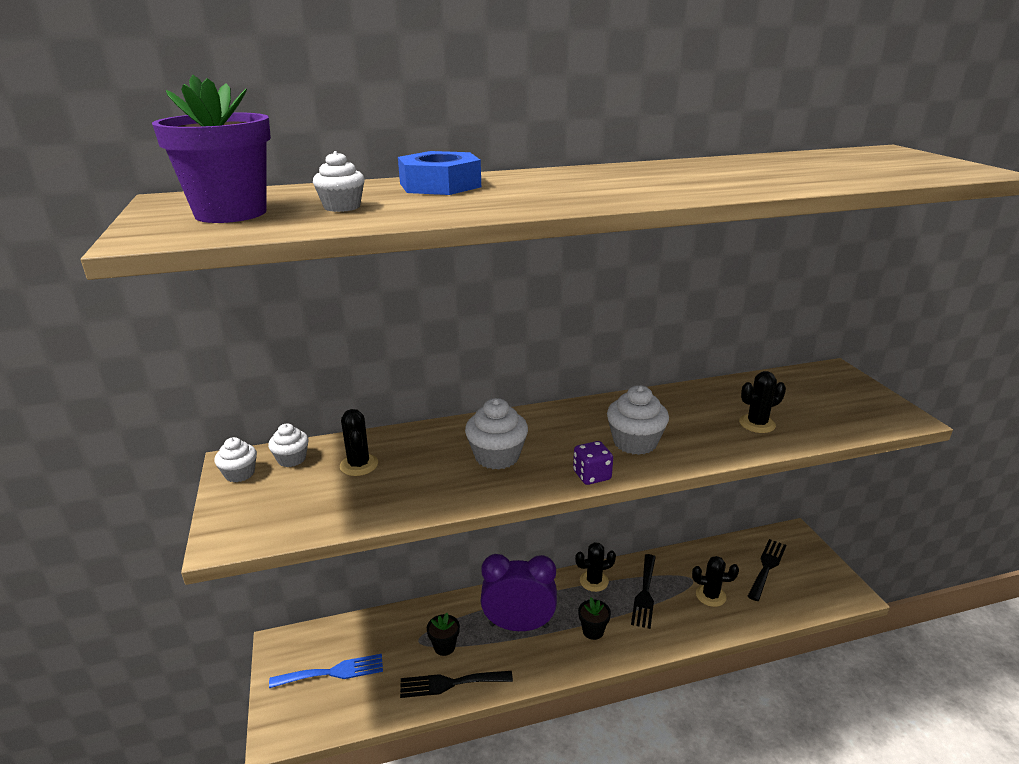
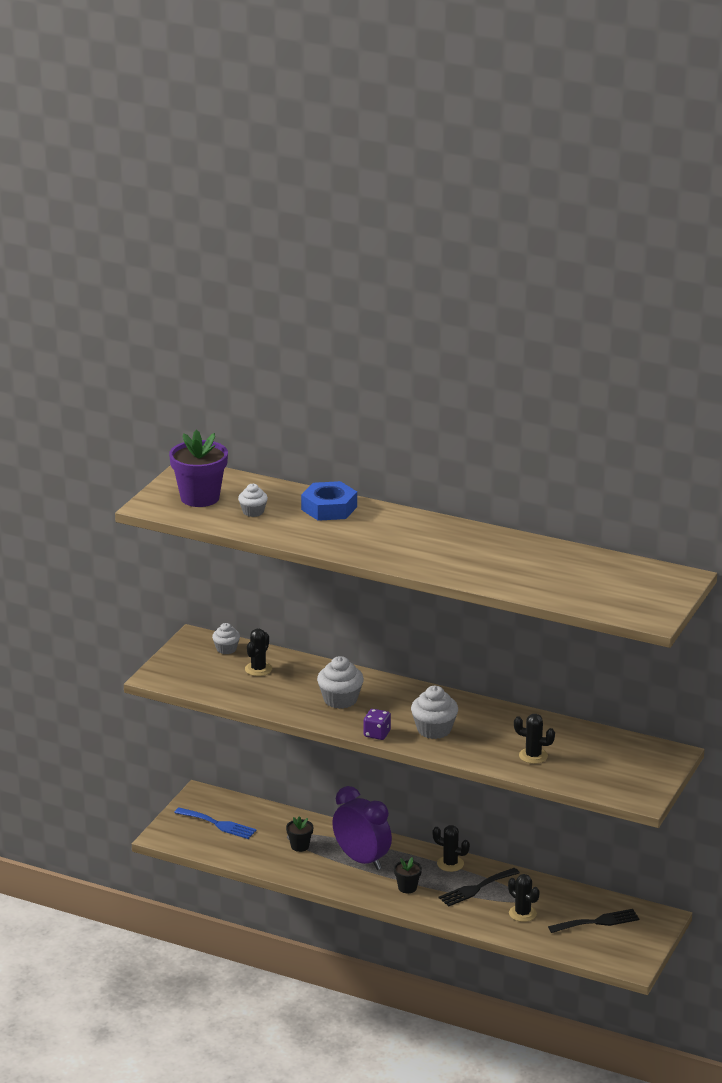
camera: 40 degrees right, 0 degrees up
(240, 474) = (191, 645): white cupcake -> none
(450, 683) = (281, 865): black fork -> none

